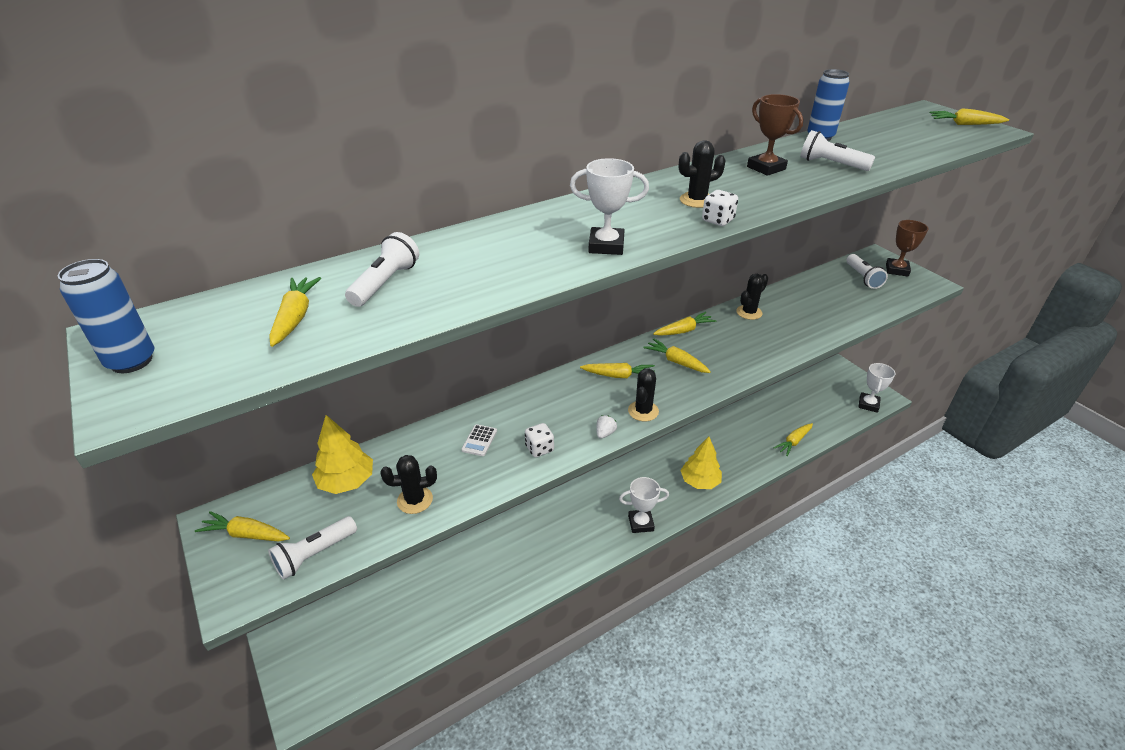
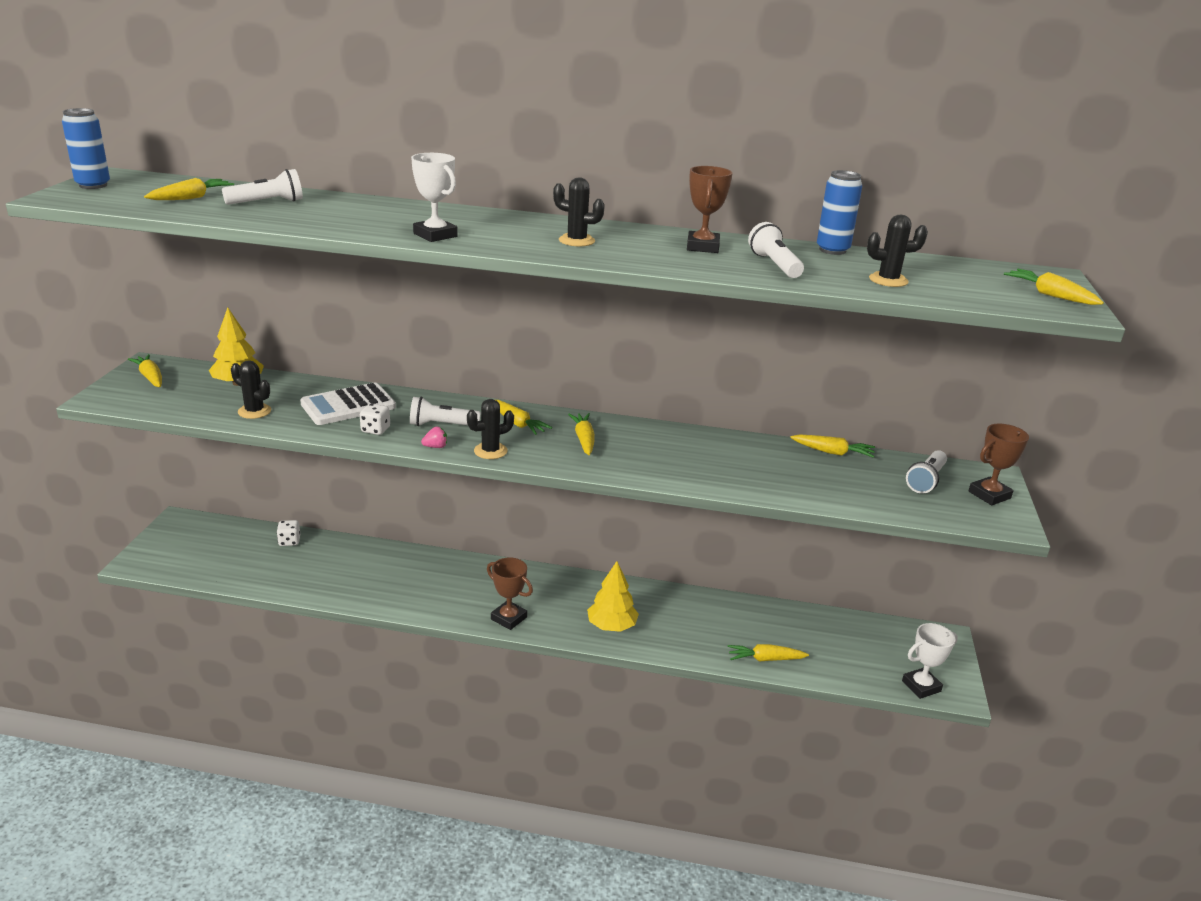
camera: 40 degrees right, 10 degrees down
(314, 554) = (162, 404): white flashlight -> white flashlight (441, 425)
(479, 440) = (348, 405): white calculator -> white calculator, size x2.22
(605, 433) = (435, 447): white strawberry -> pink strawberry
(640, 523) = (509, 618): white trophy -> brown trophy
(684, 330) = (636, 426): yellow carrot -> yellow carrot (832, 452)
(717, 220) = (554, 254): white dice -> white dice (289, 541)
(749, 312) = (728, 444): black cactus -> black cactus (888, 280)

